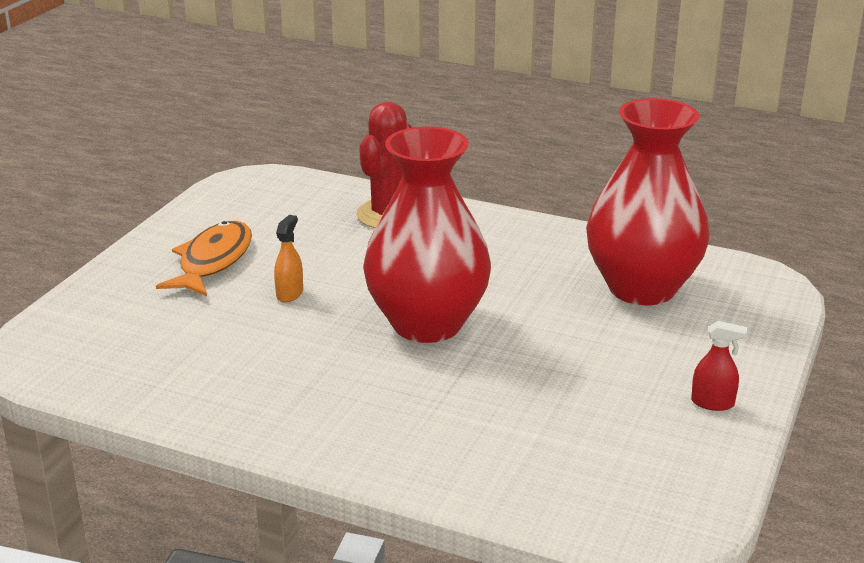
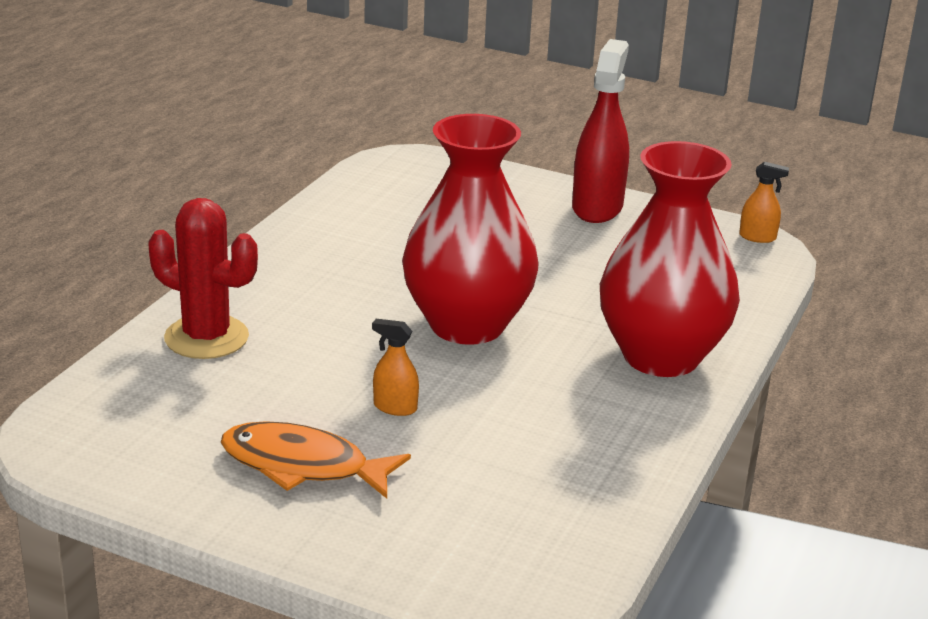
camera: 90 degrees left, 0 degrees up
(642, 288) = (406, 213): red vase -> red vase (661, 356)
(687, 525) = (757, 237): none -> orange spray bottle
(713, 403) = (597, 207): red spray bottle -> red spray bottle, size x2.14

